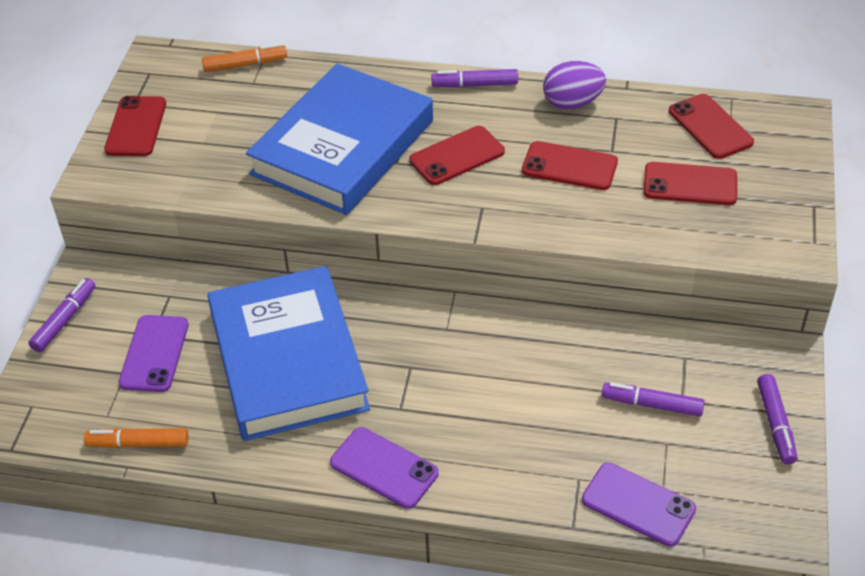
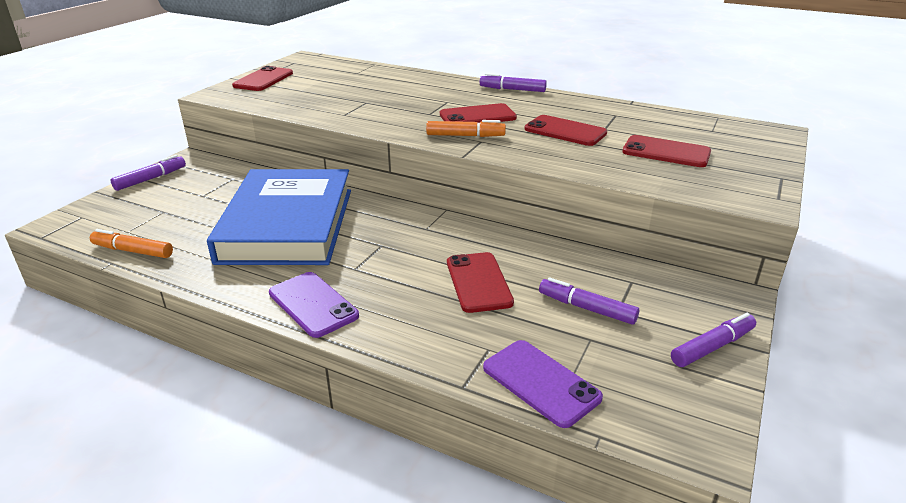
camera: 15 degrees right, 15 degrees down
(154, 353) = (194, 205): purple phone -> none
(245, 64) = (358, 66): orange marker -> orange marker (465, 136)
(342, 147) = (395, 103): blue book -> none
(572, 103) = (583, 105): purple egg -> none
(710, 127) = (694, 127): red phone -> red phone (478, 282)
(775, 424) = (712, 347): purple marker -> purple marker turned 135 degrees counterclockwise

